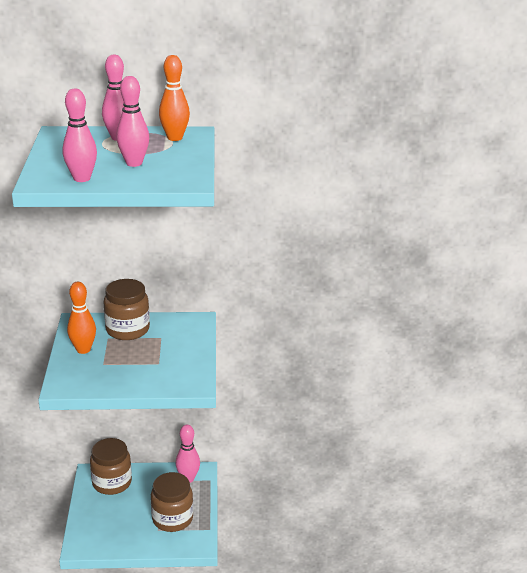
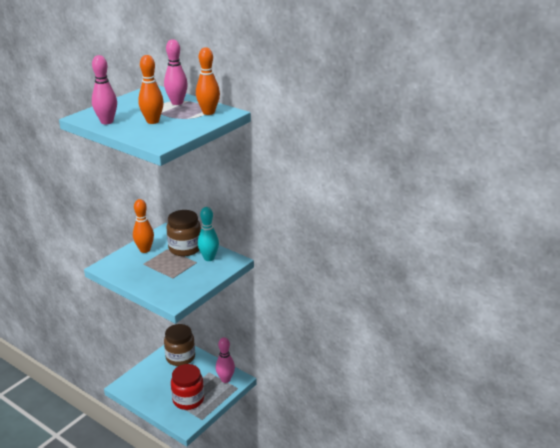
camera: 40 degrees right, 0 degrees up
(134, 163) = (152, 121): pink bowling pin -> orange bowling pin
(168, 328) = (209, 258): none -> turquoise bowling pin
(172, 519) = (188, 400): brown jar -> red jar

